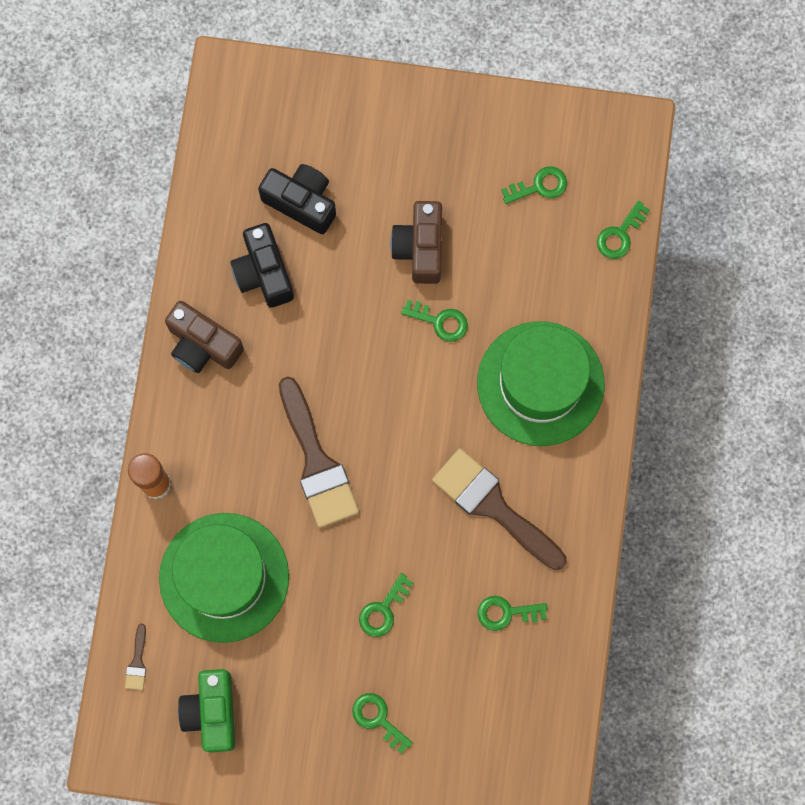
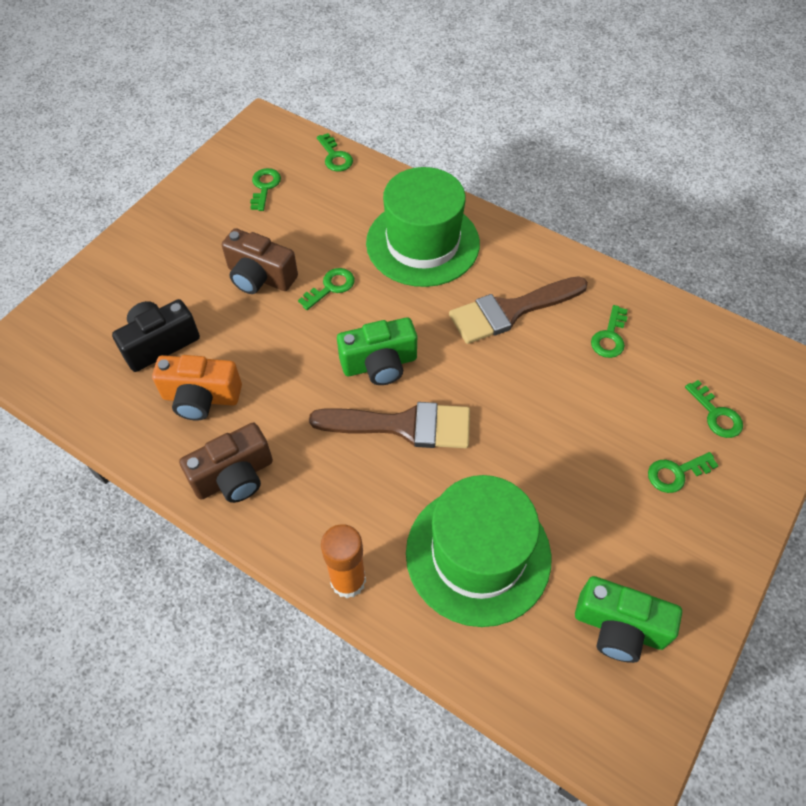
camera: 65 degrees left, 20 degrees down
(137, 662) = (534, 685): brown brush -> none
(263, 273) = (201, 398): black camera -> orange camera
(372, 411) = (379, 364): none -> green camera
(383, 610) = (570, 428): green key -> green key (716, 414)

